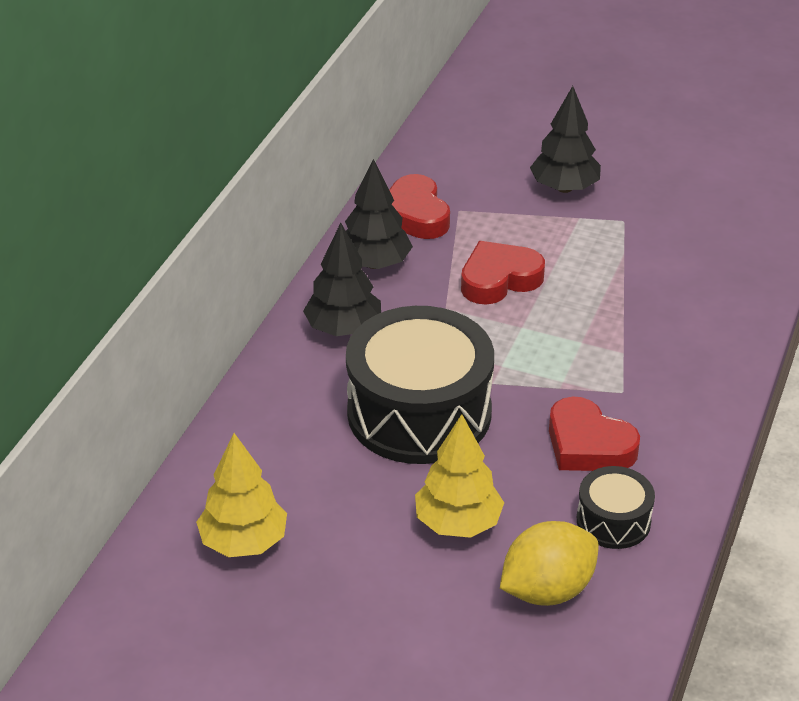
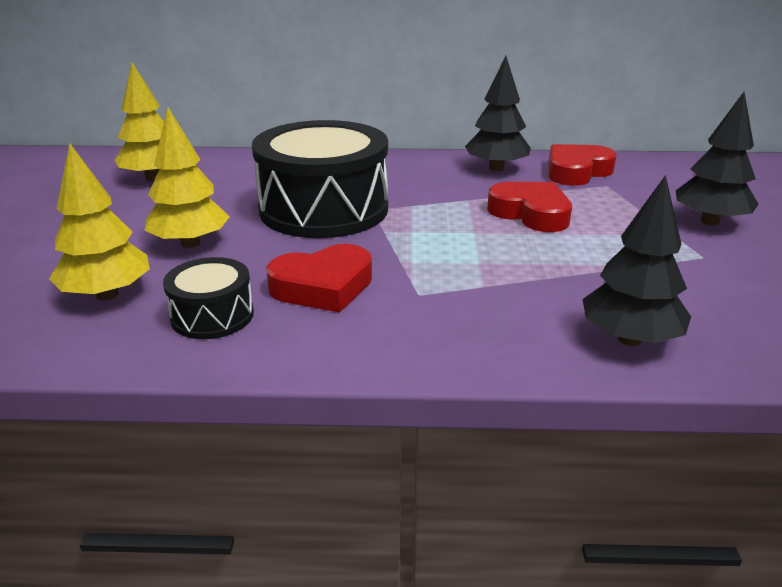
camera: 70 degrees right, 10 degrees down
(343, 329) = (406, 171): black tree -> black tree (629, 339)
(547, 590) = (107, 294): yellow lemon -> yellow tree
(588, 445) = (323, 287): red heart -> red heart turned 135 degrees counterclockwise

